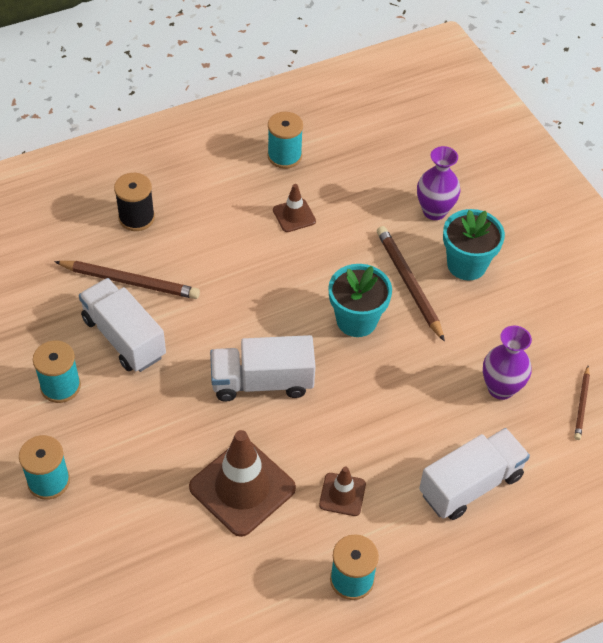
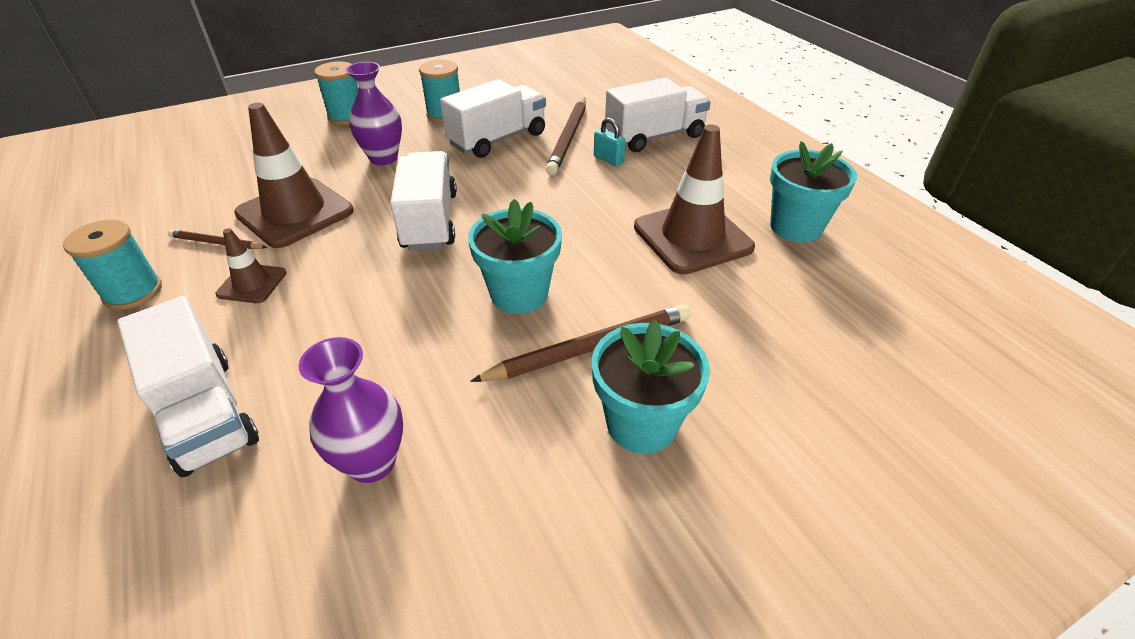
camera: 90 degrees right, 10 degrees down
(136, 218) = (654, 137): black spool -> white truck
(174, 255) = (608, 159): none -> turquoise padlock
(284, 156) = (795, 227): turquoise spool -> turquoise flower pot
(294, 215) = (692, 237): brown traffic cone -> brown traffic cone, size x1.96
(434, 211) = (752, 382): purple vase -> purple vase (383, 158)
(581, 405) = (302, 606): brown pencil -> brown pencil (217, 243)

